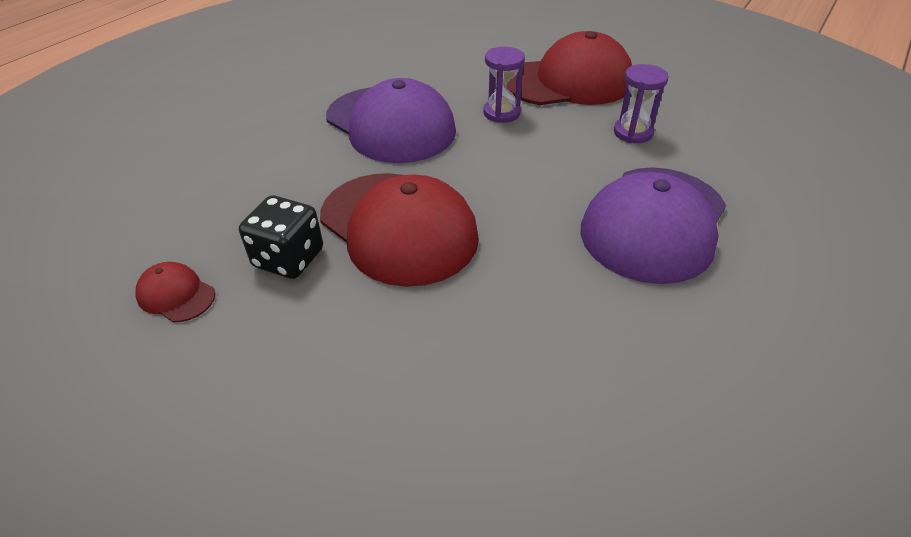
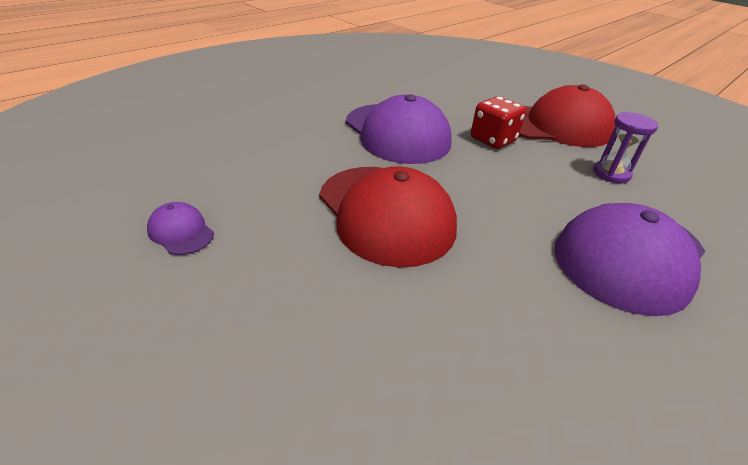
camera: 10 degrees right, 5 degrees down
(176, 295) = (181, 232): red cap -> purple cap
(288, 258) = (284, 220): black dice -> none
(501, 113) = (493, 140): purple hourglass -> red dice

